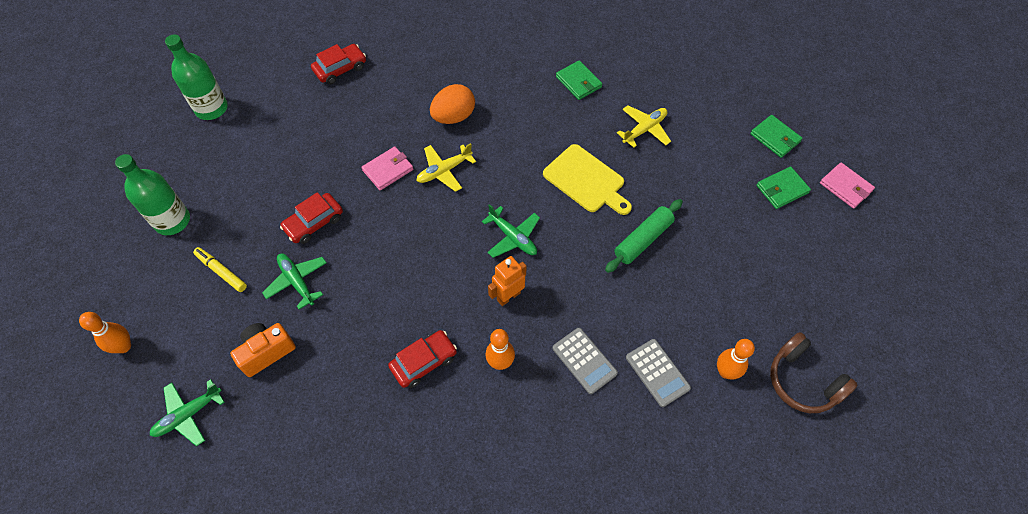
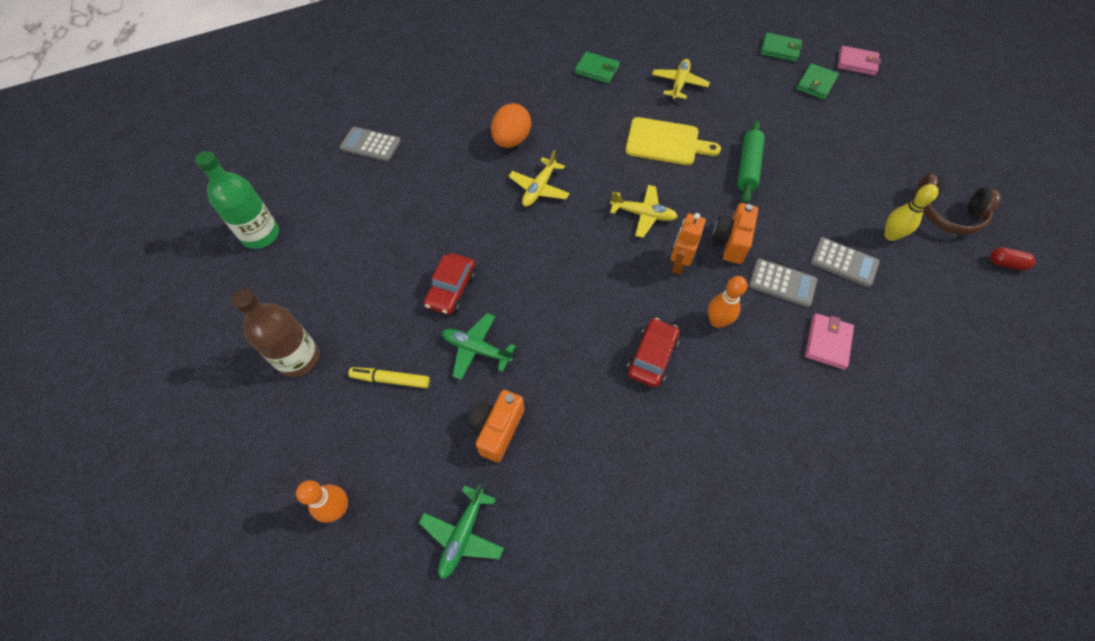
camera: 30 degrees left, 0 degrees up
(172, 221) = (298, 358): green bottle -> brown bottle
(340, 69) = (370, 145): red car -> grey calculator
(388, 170) = (486, 210): pink wallet -> pink wallet (827, 342)
(513, 237) = (643, 215): green plane -> yellow plane
(569, 300) = (731, 242): none -> orange camera
(725, 372) = (890, 235): orange bowling pin -> yellow bowling pin
(819, 459) = (1005, 264): none -> red capsule

